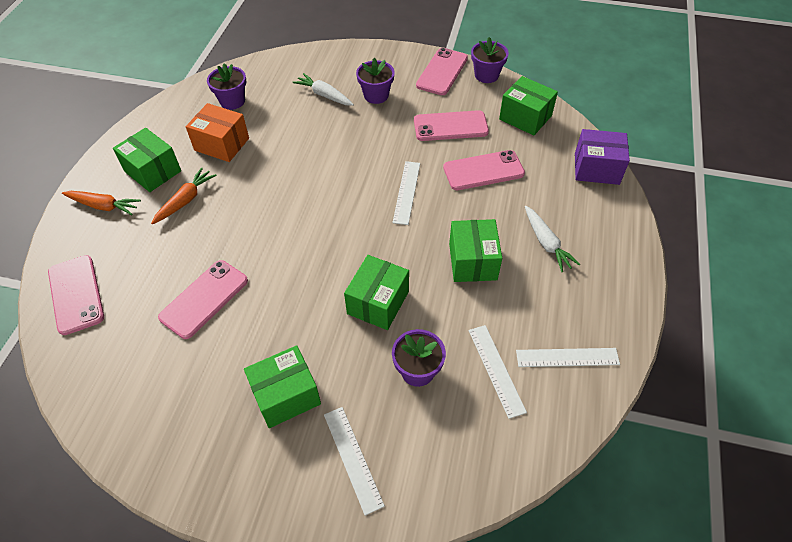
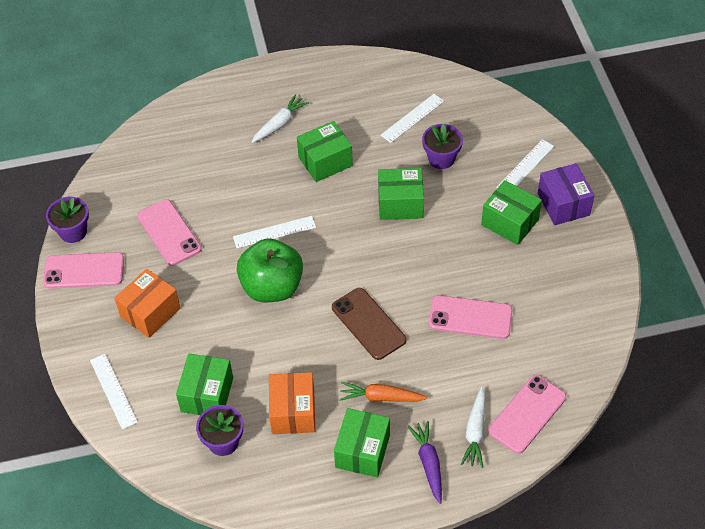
camera: 115 degrees left, 0 degrees up
(104, 206) = (428, 463): orange carrot -> purple carrot
(260, 220) = (368, 324): none -> brown phone
(324, 95) = (172, 359): white carrot -> white carrot (475, 432)
(347, 171) = (272, 287): none -> green apple
(376, 95) = (150, 312): purple flower pot -> orange box
(483, 170) = (218, 188): pink phone -> none
(525, 117) = (128, 181): green box -> green box (207, 394)
(567, 357) = (378, 85): white ruler -> white ruler (113, 391)
(596, 168) = (174, 115): purple box -> purple box (563, 204)

